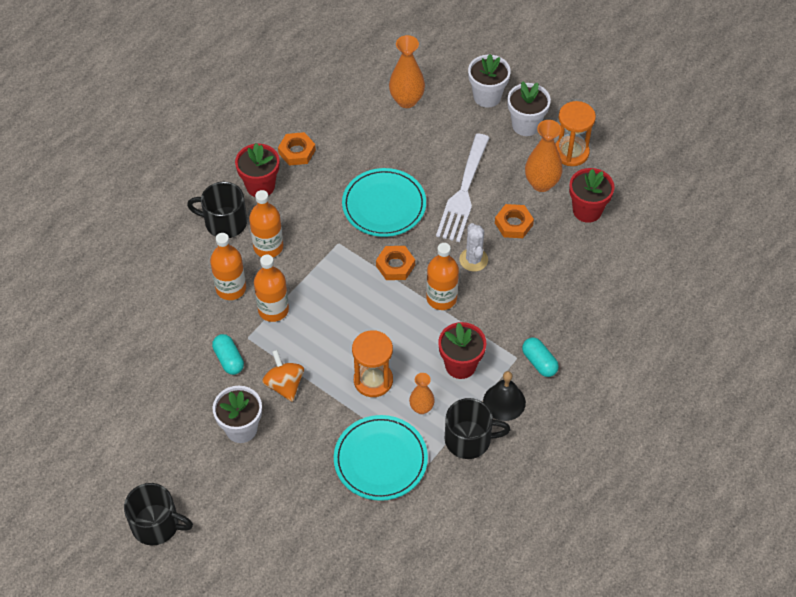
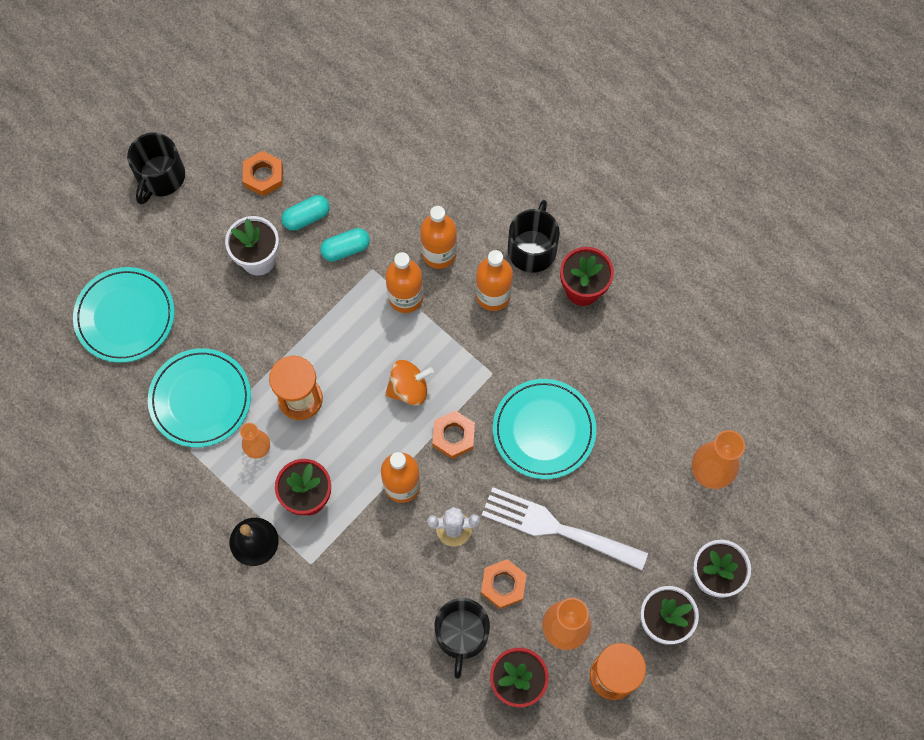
camera: 95 degrees right, 15 degrees up
(284, 385) = (306, 305): orange spinning top -> orange spinning top (409, 388)
(297, 152) = (632, 333): orange nut -> orange nut (263, 176)
(304, 535) = (125, 316): none -> turquoise plate
(469, 439) = (211, 496): black mug -> black mug (461, 634)
(539, 362) = (301, 589): turquoise capsule -> turquoise capsule (306, 217)

